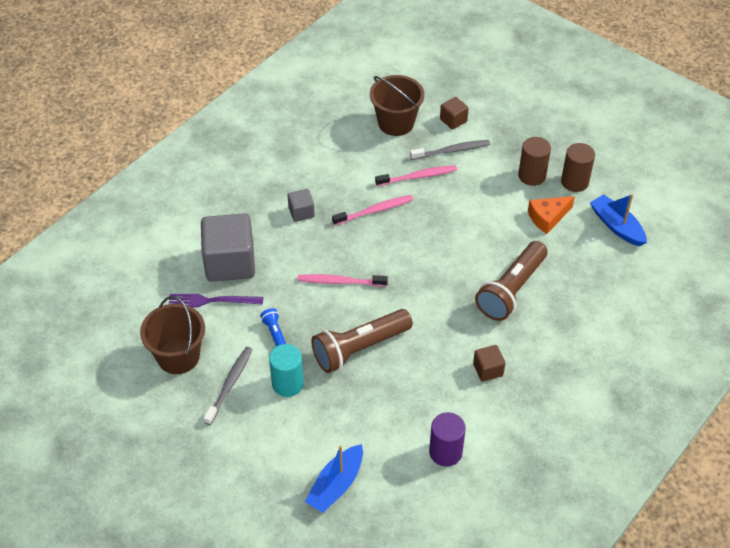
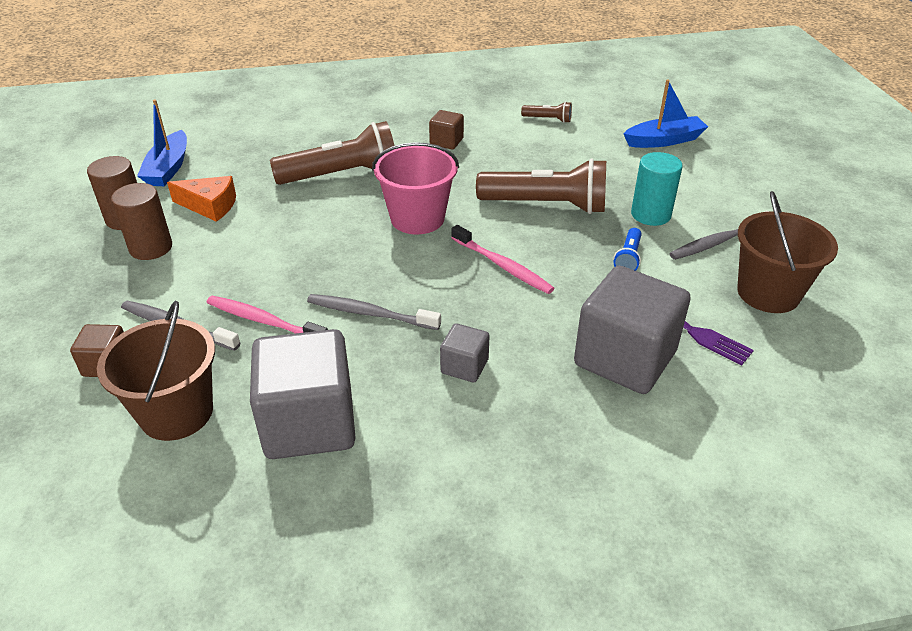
camera: 140 degrees left, 10 degrees down
(339, 150) = (309, 423): none -> grey cube
(375, 211) = (370, 313): pink toothbrush -> grey toothbrush
(423, 285) = (417, 218): none -> pink bucket
(445, 452) = (548, 119): purple cylinder -> brown flashlight

